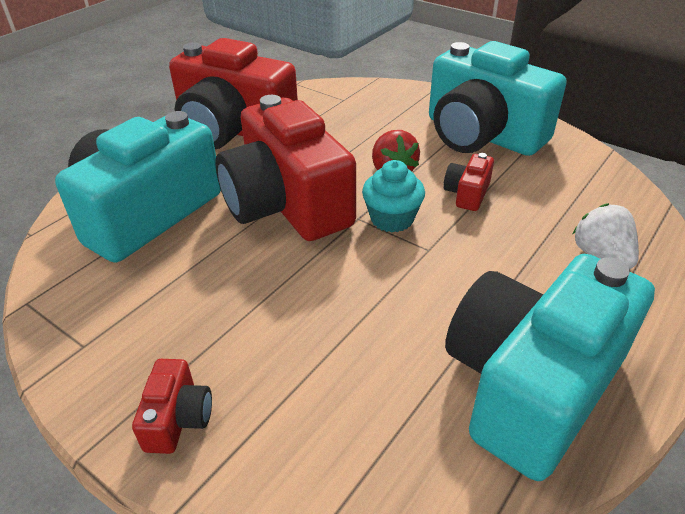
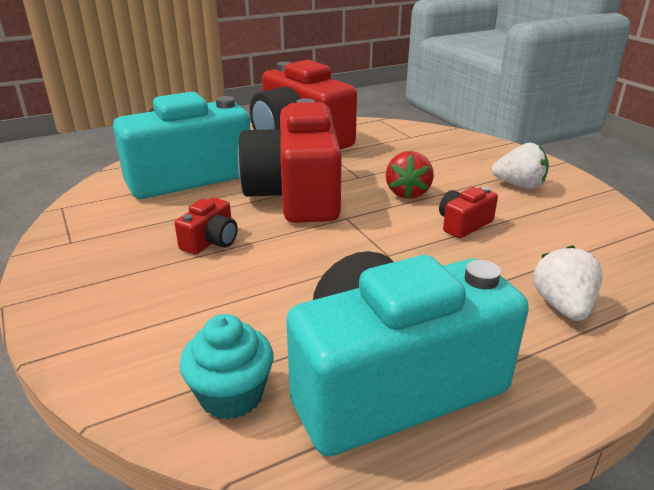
camera: 25 degrees right, 10 degrees down
(178, 418) = (86, 305): red camera -> red camera (211, 241)
(392, 219) = (375, 225): turquoise cupcake -> turquoise cupcake (231, 395)
(481, 135) = (519, 185): turquoise camera -> white strawberry

